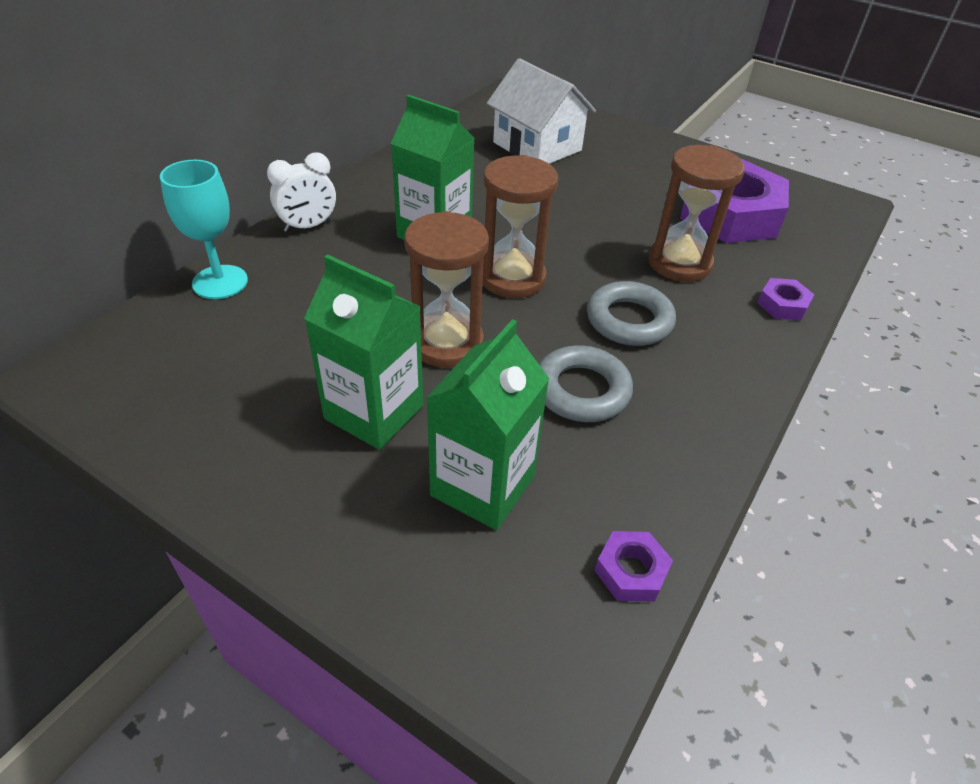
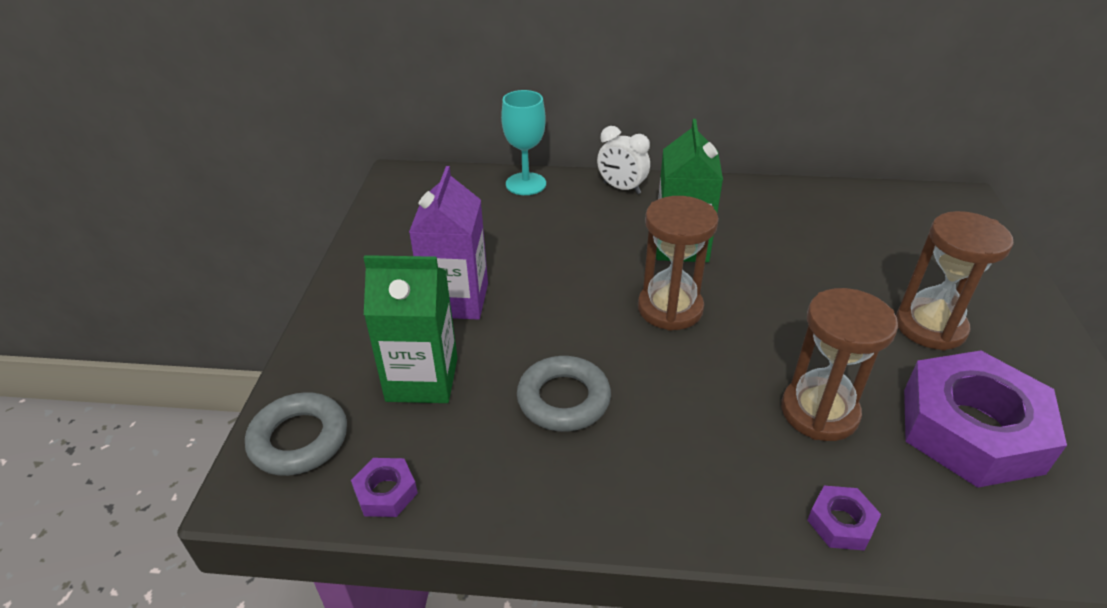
camera: 65 degrees right, 5 degrees down
(374, 412) = (456, 300): green carton -> purple carton
(446, 343) = (555, 304): brown hourglass -> brown hourglass (930, 327)
(537, 146) = (895, 249): white house -> none
(629, 320) = (685, 401): grey ring -> grey ring (299, 439)

